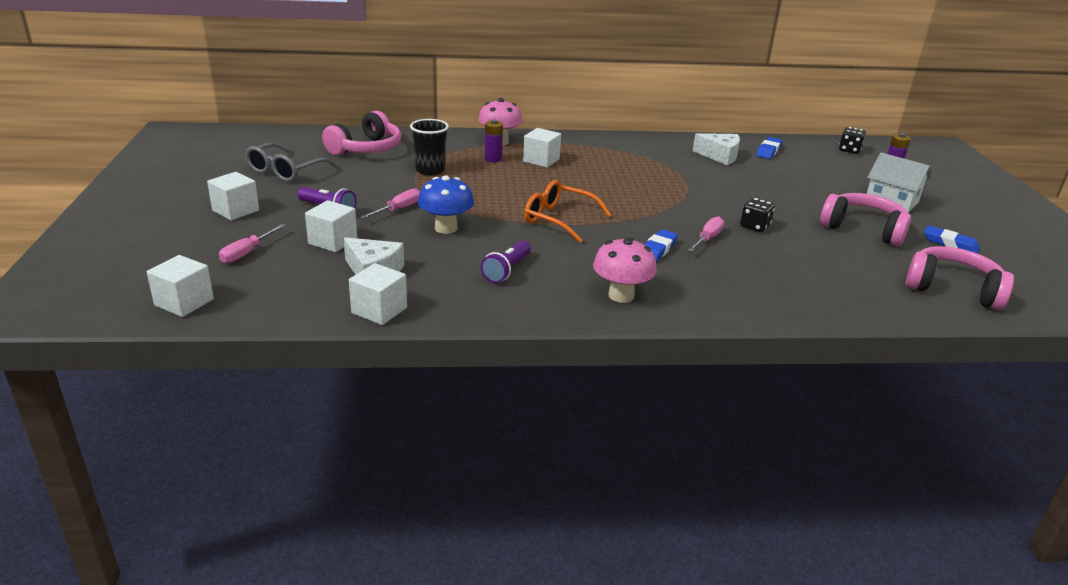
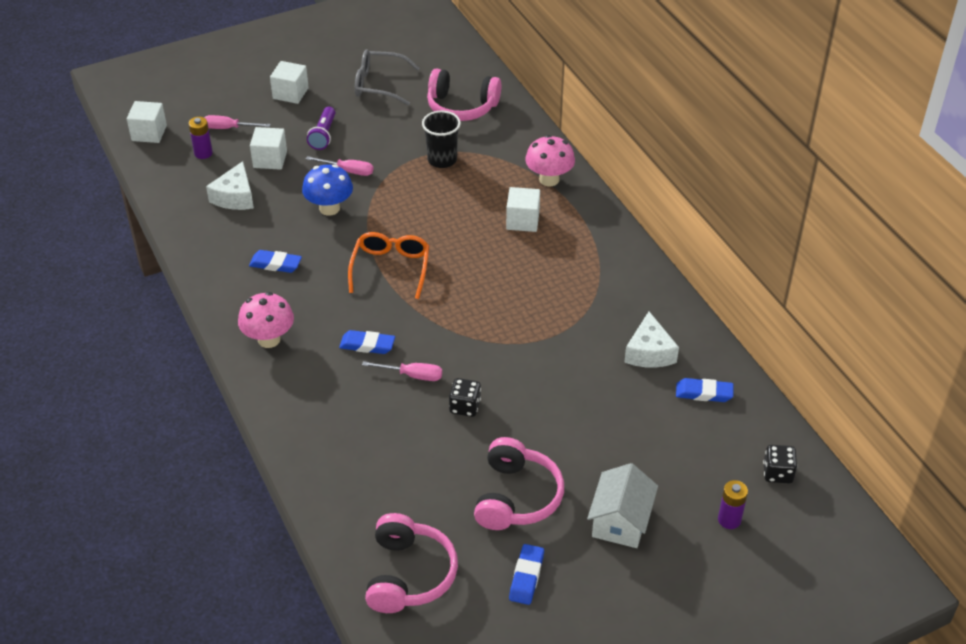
camera: 70 degrees right, 15 degrees up
(379, 310) = (181, 220): white cube -> none
(493, 159) = (500, 189): purple battery -> purple battery (203, 153)
(507, 270) = (275, 264): purple flashlight -> blue eraser

